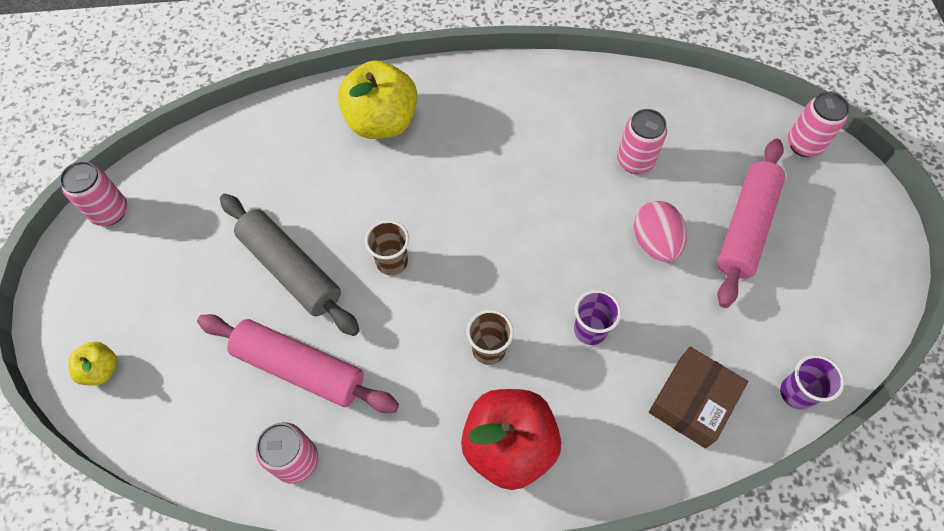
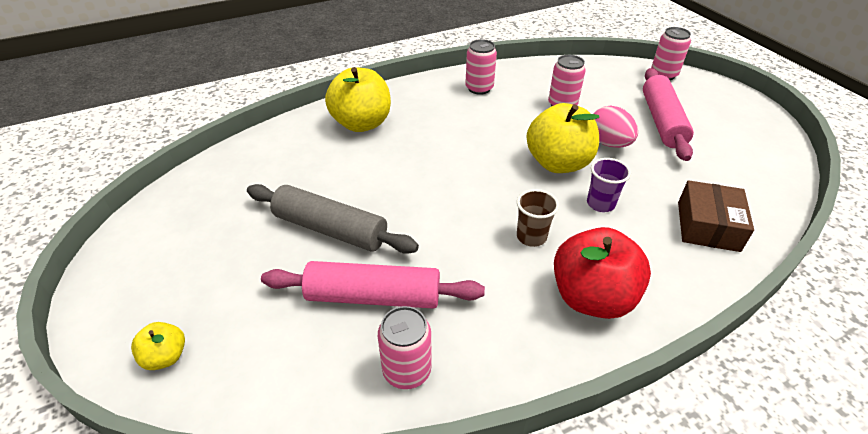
camera: 20 degrees left, 20 degrees down
(110, 211) = (136, 232): pink can -> pink can (479, 88)
(392, 262) = (417, 202): brown cup -> none
(576, 255) = (558, 163): none -> yellow apple
(796, 393) = (772, 200): purple cup -> none

